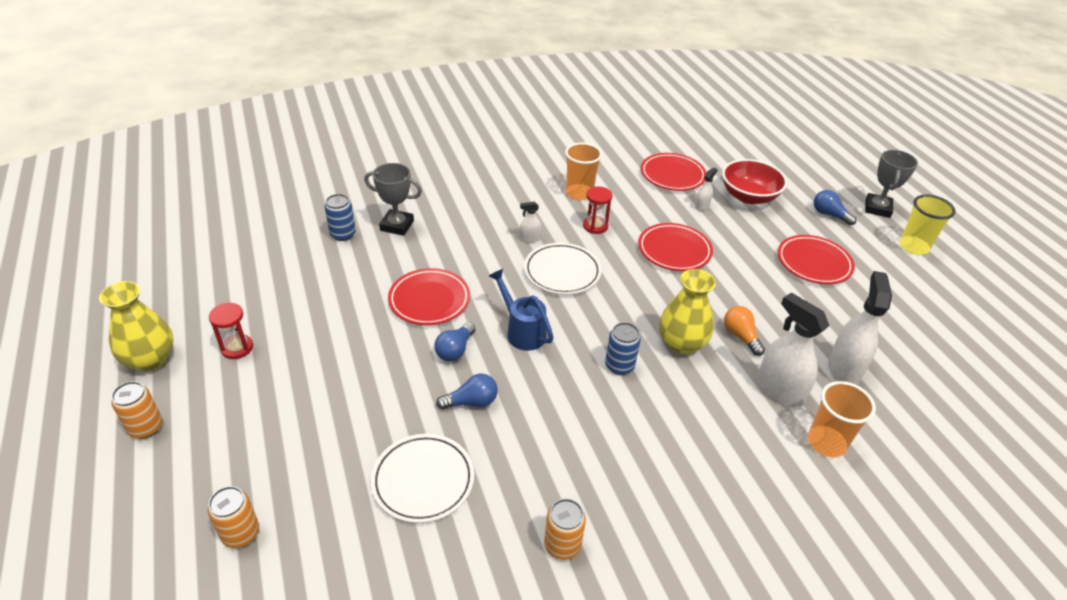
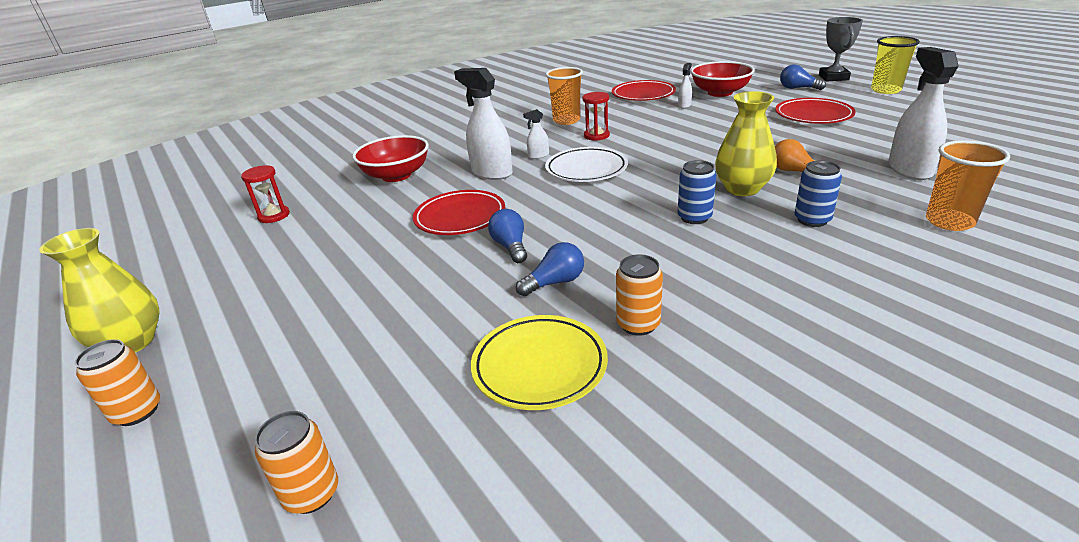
camera: 10 degrees left, 10 degrees down
(237, 348) = (246, 305): red hourglass -> red hourglass (274, 216)
(343, 234) = (340, 193): blue can -> blue can (812, 220)
(397, 225) = (396, 175): grey trophy -> red bowl
(423, 481) = (539, 366): white plate -> yellow plate
(455, 350) = (510, 247): blue light bulb -> blue light bulb turned 150 degrees clockwise
(522, 331) = (574, 217): blue watering can -> none
(562, 545) = (753, 381): orange can -> orange can (638, 324)
(674, 250) = (682, 134): red plate -> none
(779, 390) = (866, 197): white spray bottle -> white spray bottle (491, 173)

